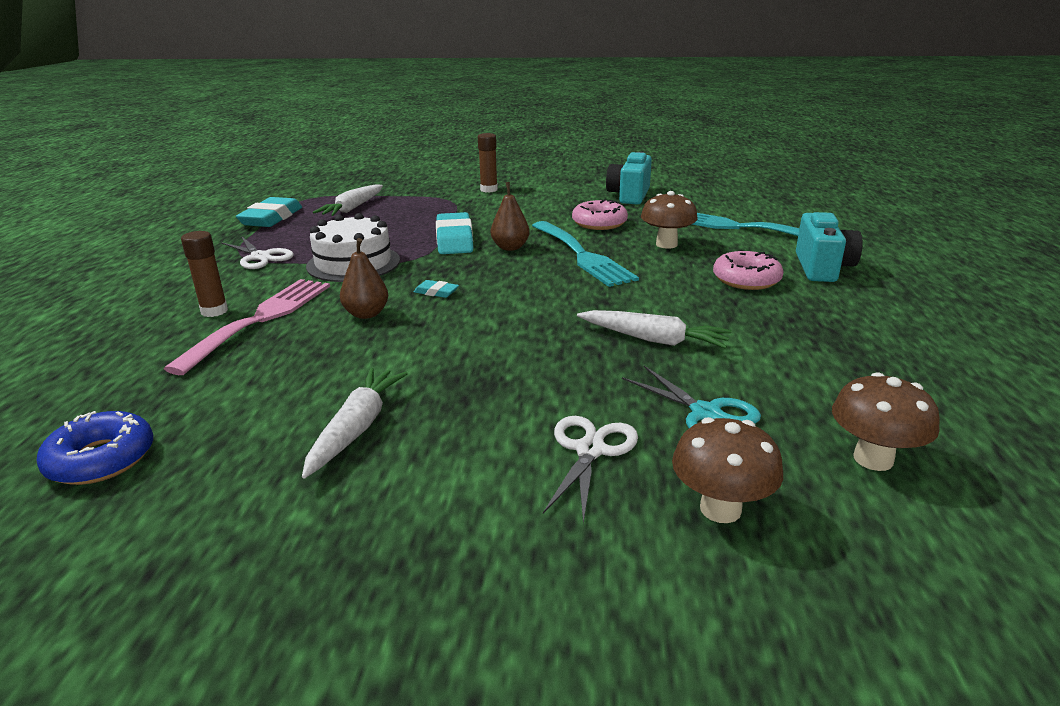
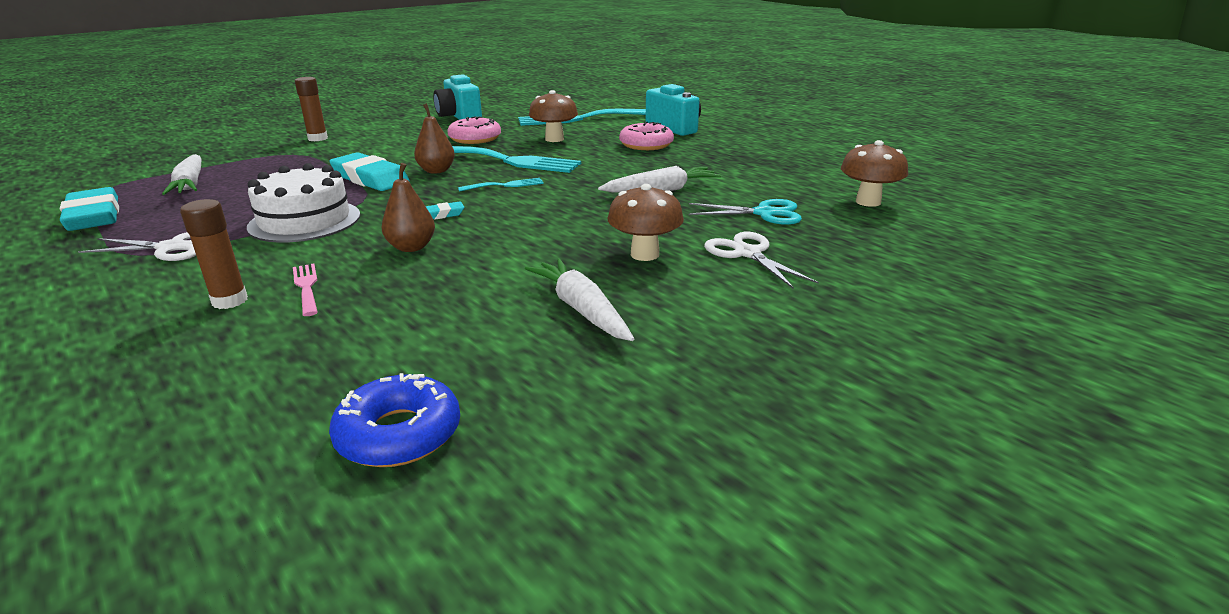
camera: 45 degrees left, 0 degrees up
(261, 319) = (306, 287): pink fork -> pink fork, size x0.47
(532, 281) = (505, 185): none -> turquoise fork
(720, 509) = (856, 248): brown mushroom -> brown mushroom (644, 254)

